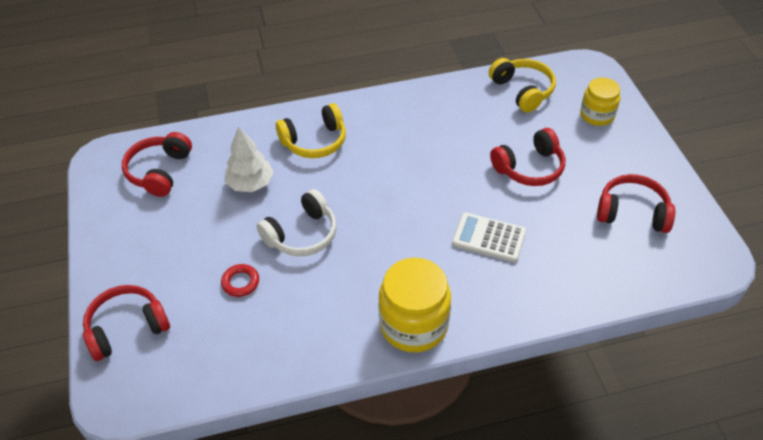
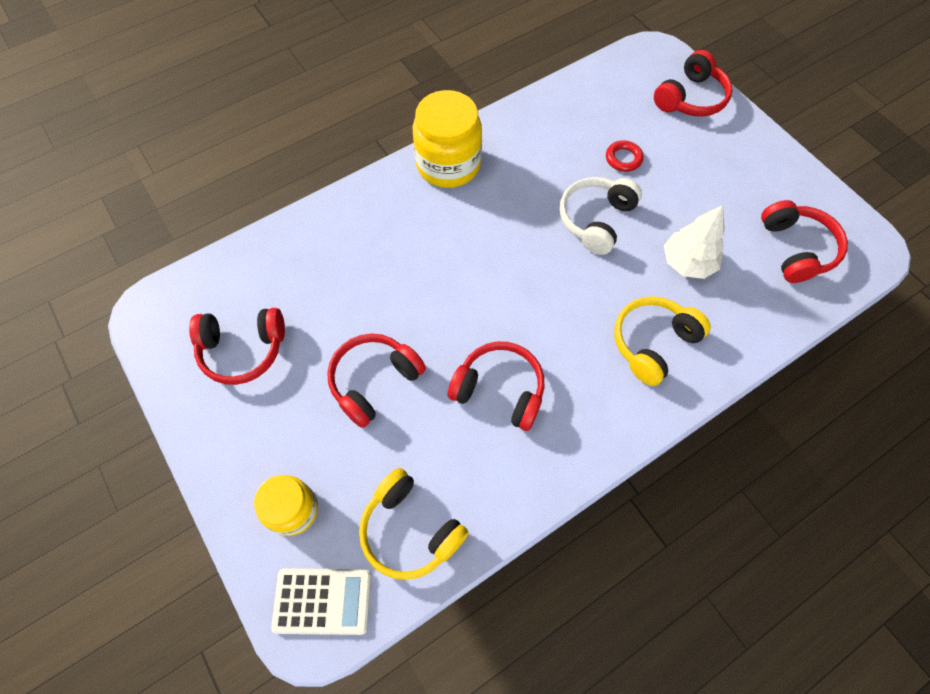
camera: 160 degrees right, 15 degrees up
(439, 142) = (499, 390): none -> red headphones
(488, 238) = (401, 270): white calculator -> white calculator (322, 601)

